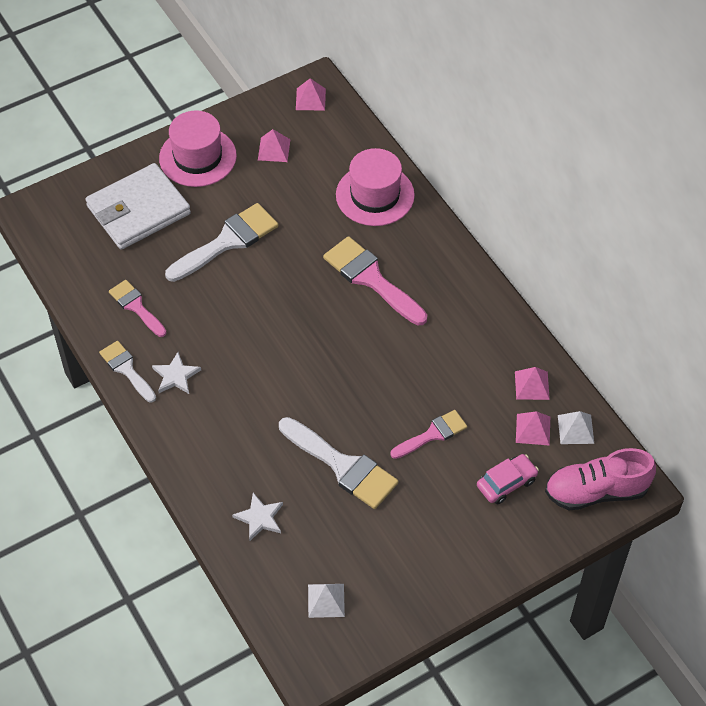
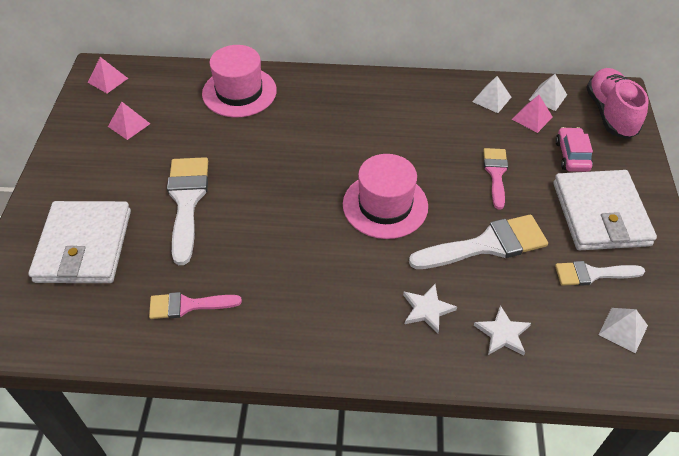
camera: 55 degrees left, 5 degrees down
(126, 369) = (251, 352): white brush -> white brush (592, 274)
(176, 376) = (294, 315): white star -> white star (427, 309)
(198, 157) = (78, 175): pink hat -> pink hat (385, 205)
(371, 279) = (315, 134): pink brush -> none
(447, 535) = (600, 214): none -> white wallet
(532, 385) = (491, 99): pink pyramid -> white pyramid
(596, 491) = (610, 114): pink shoe -> pink shoe turned 150 degrees clockwise

